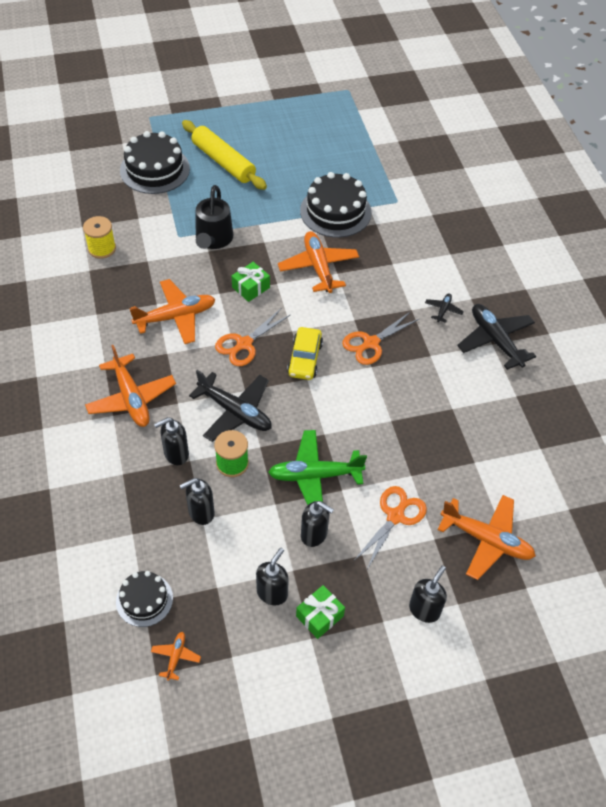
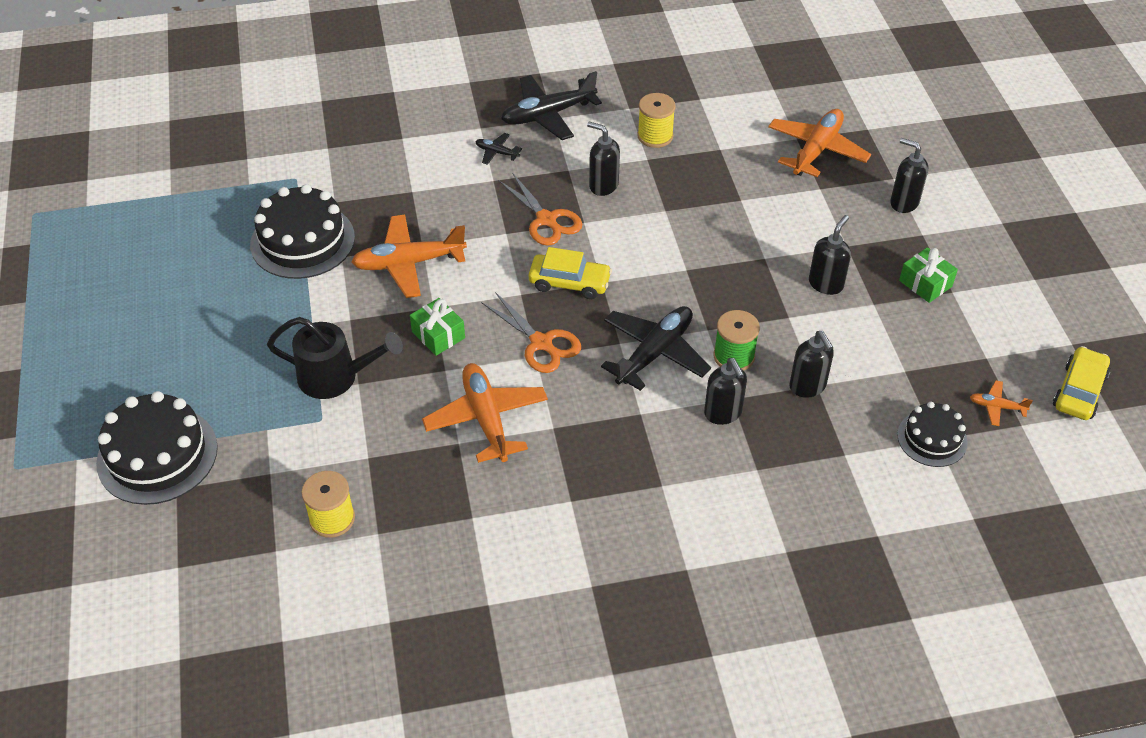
camera: 85 degrees left, 5 degrees down
(131, 398) = (632, 465): orange plane -> none
(191, 733) = (1079, 391): none -> yellow car
(223, 162) = (162, 365): yellow rolling pin -> none
(272, 593) = (904, 322): black soap dispenser -> black soap dispenser (603, 185)
(315, 476) = (747, 280): green plane -> none
(395, 516) = (795, 216): orange scissors -> none
(482, 414) = (655, 136): none -> yellow spool

